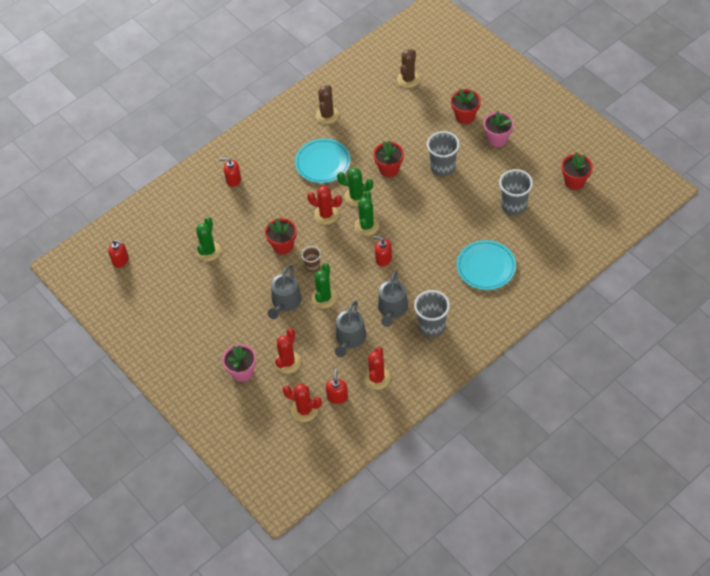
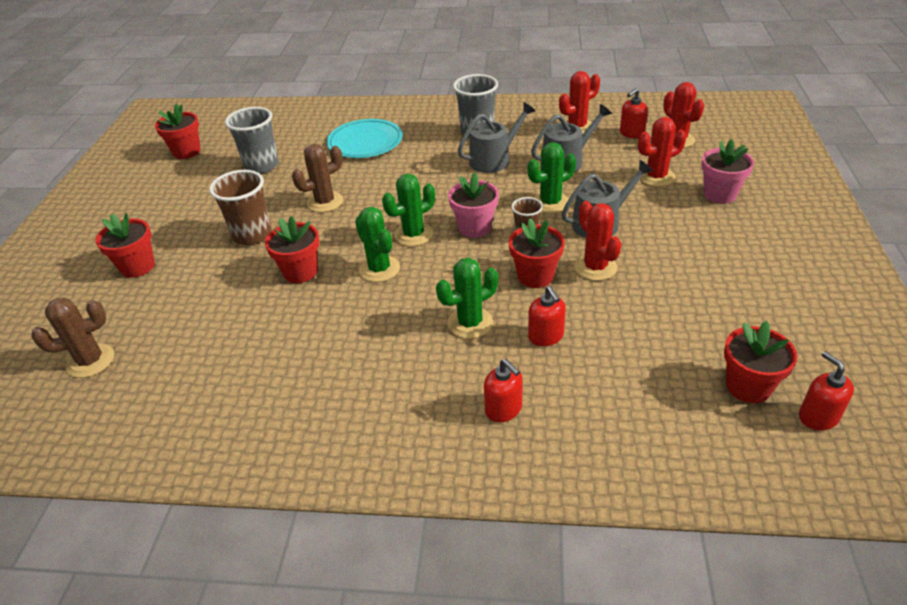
camera: 135 degrees left, 15 degrees down
(153, 255) = (748, 386): none -> red flower pot
(208, 251) = (647, 334): green cactus -> green cactus (470, 323)
(323, 162) = (355, 336): turquoise plate -> none
(326, 214) = (440, 274): red cactus -> red cactus (595, 267)
(327, 115) = (251, 399): brown cactus -> brown cactus (325, 202)
(383, 259) = (442, 198): red soap dispenser -> red soap dispenser (546, 336)
(442, 167) = (252, 235): grey cup -> brown cup
(497, 139) = (161, 223): pink flower pot -> pink flower pot (475, 227)

